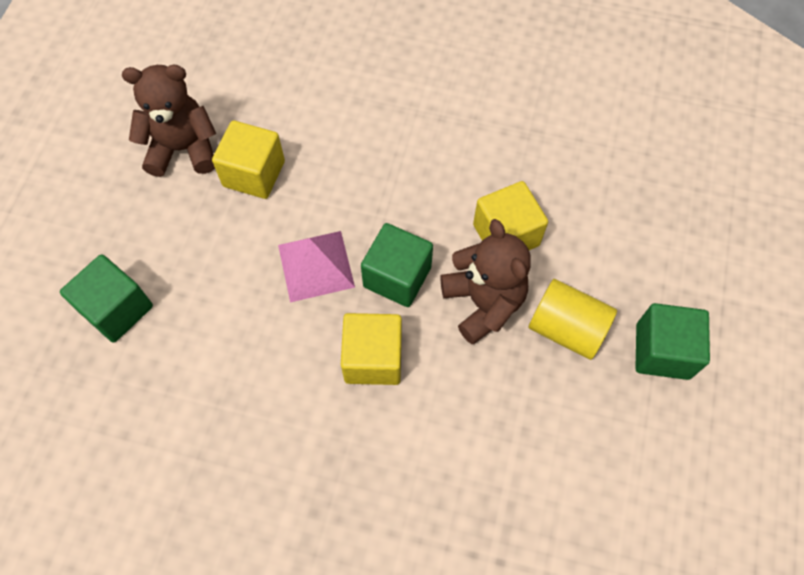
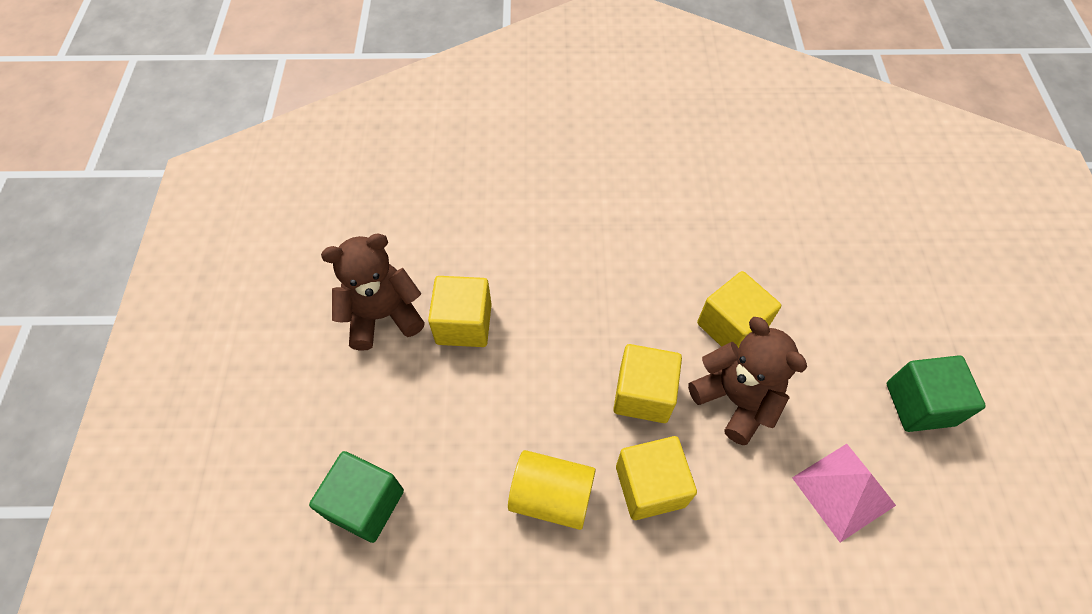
camera: 15 degrees left, 5 degrees down
(316, 266) = (559, 403): pink pyramid -> pink pyramid (843, 491)
(397, 277) = (643, 394): green cube -> yellow cube
(566, 329) = (824, 405): yellow cylinder -> yellow cylinder (551, 496)

